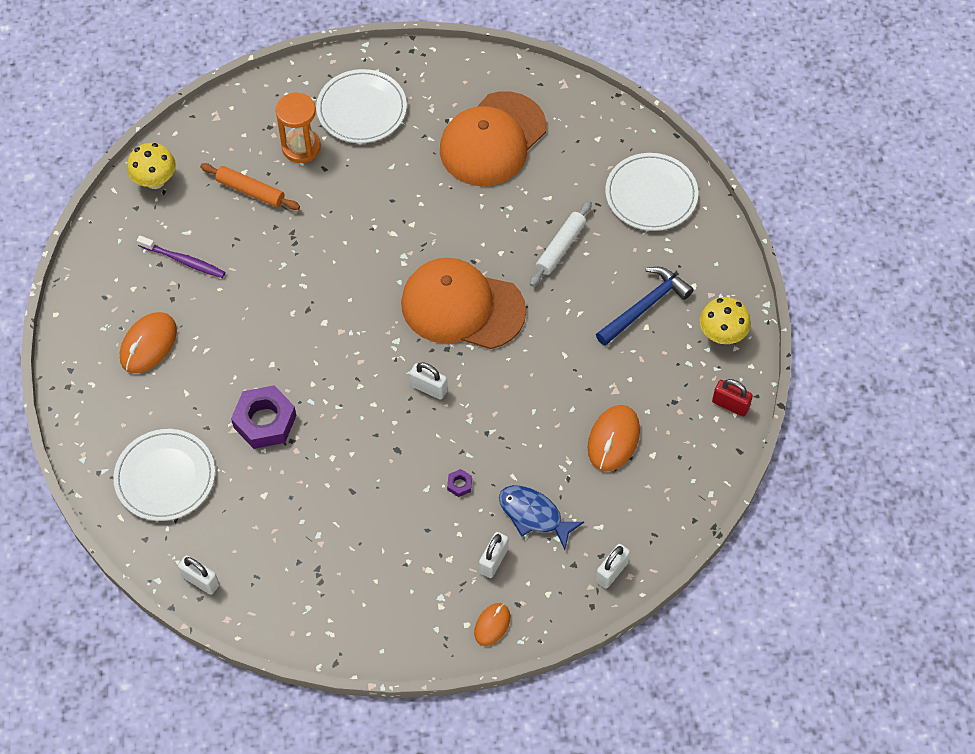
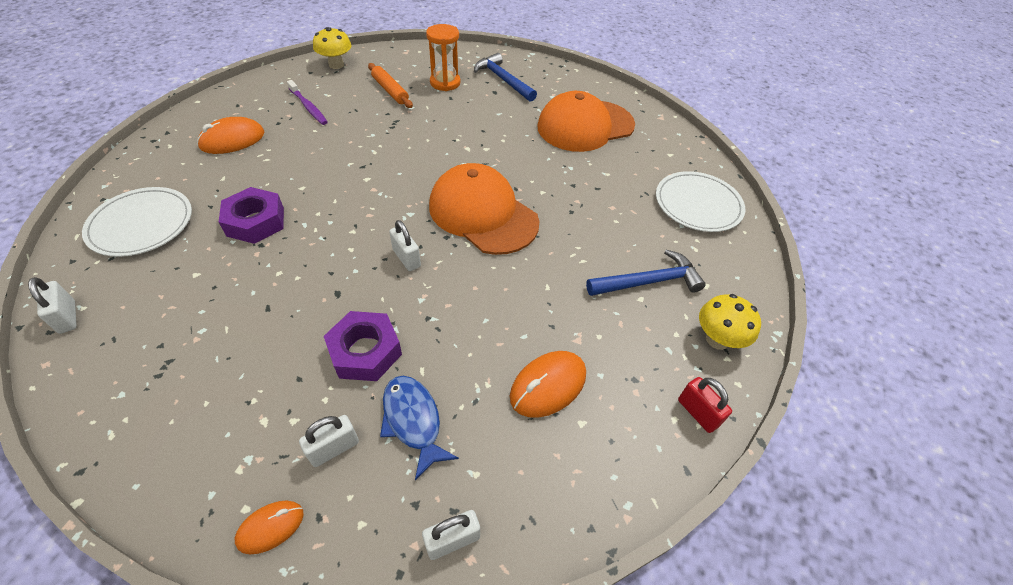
camera: 25 degrees right, 10 degrees down
(361, 109) = (503, 79): white plate -> blue hammer
(459, 484) = (365, 351): purple nut -> purple nut, size x2.38
(560, 247) = (595, 208): white rolling pin -> none

